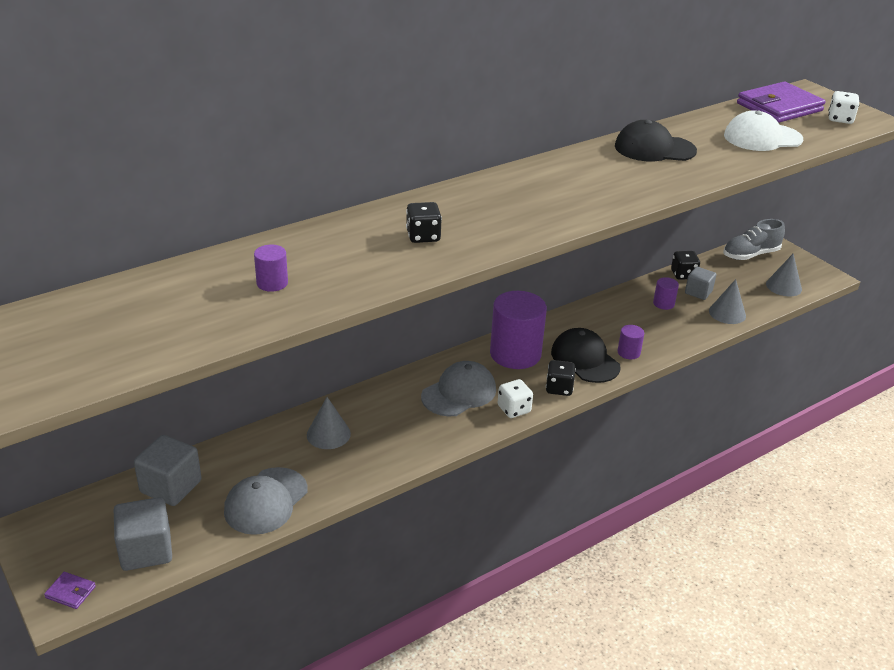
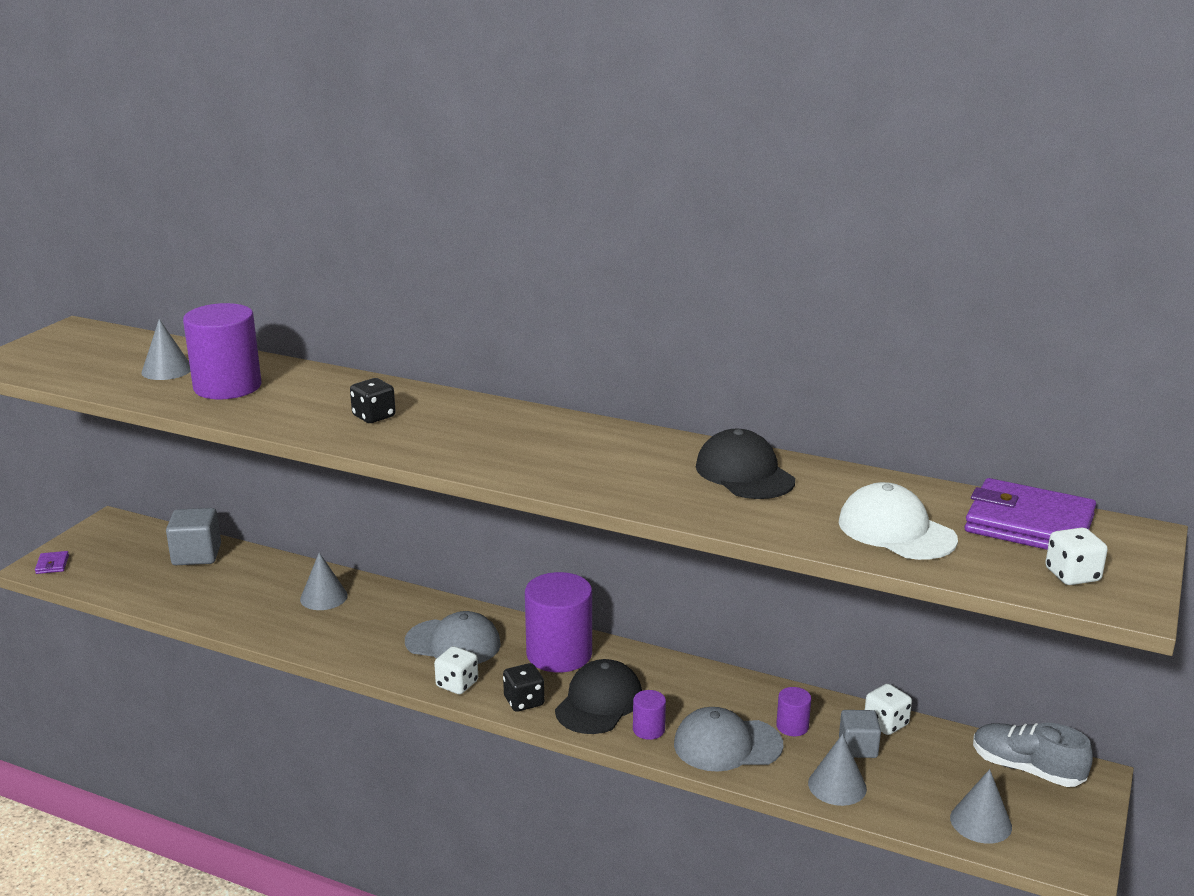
camera: 60 degrees right, 10 degrees down
(146, 550) = (114, 575): grey cube -> none
(184, 304) = (167, 370): none -> grey cone
(266, 501) = (208, 602): grey cap -> grey cap (727, 745)
(272, 283) = (227, 387): purple cylinder -> purple cylinder, size x2.22
(683, 275) = (886, 724): black dice -> white dice

